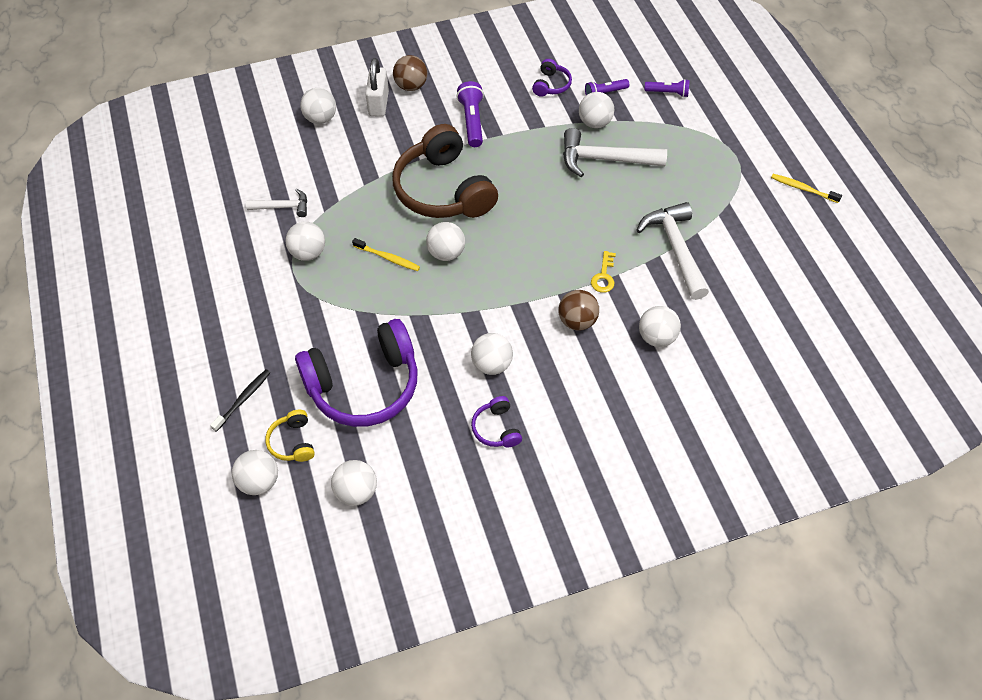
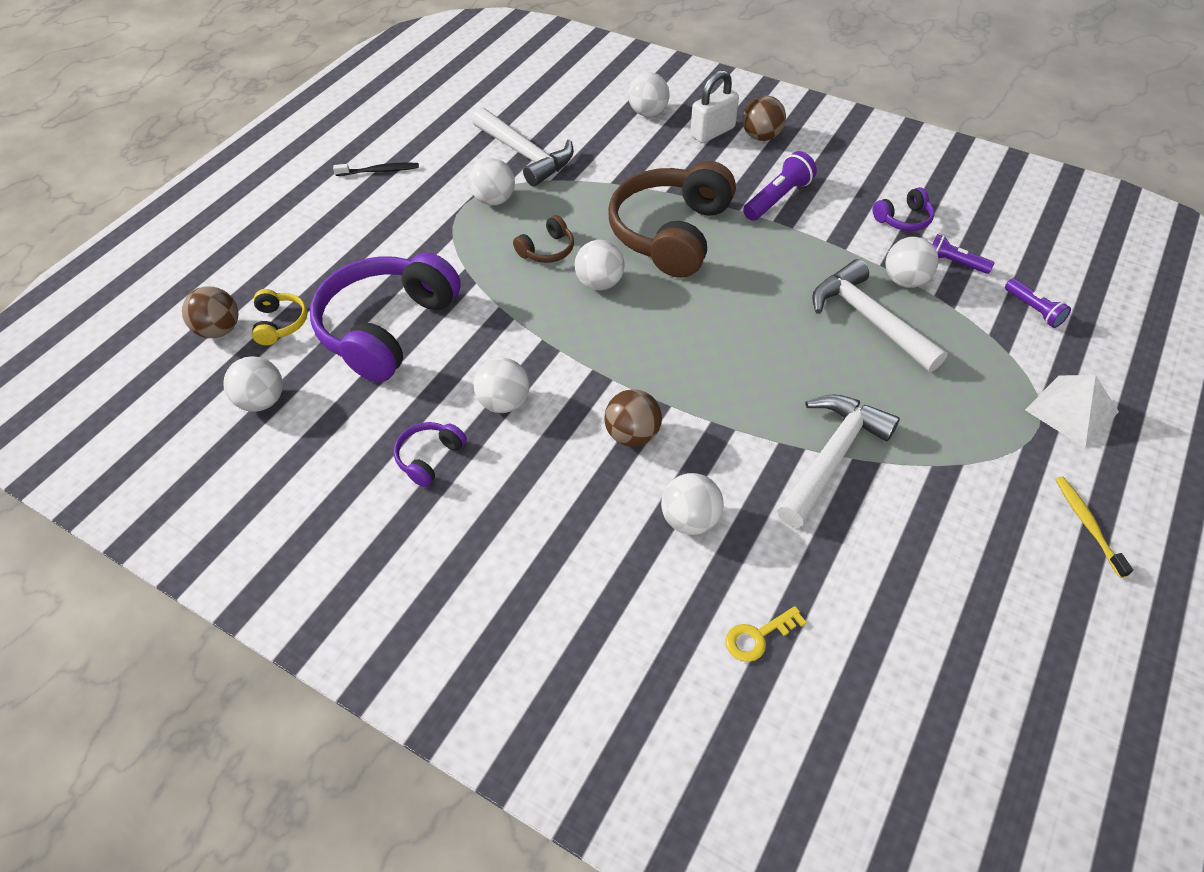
camera: 50 degrees right, 5 degrees down
(243, 399) = (298, 264): black toothbrush -> black toothbrush (379, 171)
(259, 481) = (219, 330): white ball -> brown ball
(283, 207) = (526, 155): white hammer -> white hammer, size x1.76
(293, 442) = (280, 323): yellow headphones -> yellow headphones turned 135 degrees clockwise
(364, 385) = (387, 328): purple headphones -> purple headphones turned 90 degrees clockwise
(388, 258) = (547, 250): yellow toothbrush -> brown headphones
(603, 276) = (716, 418): yellow key -> yellow key (758, 636)
(739, 136) = (1071, 410): none -> white pyramid

